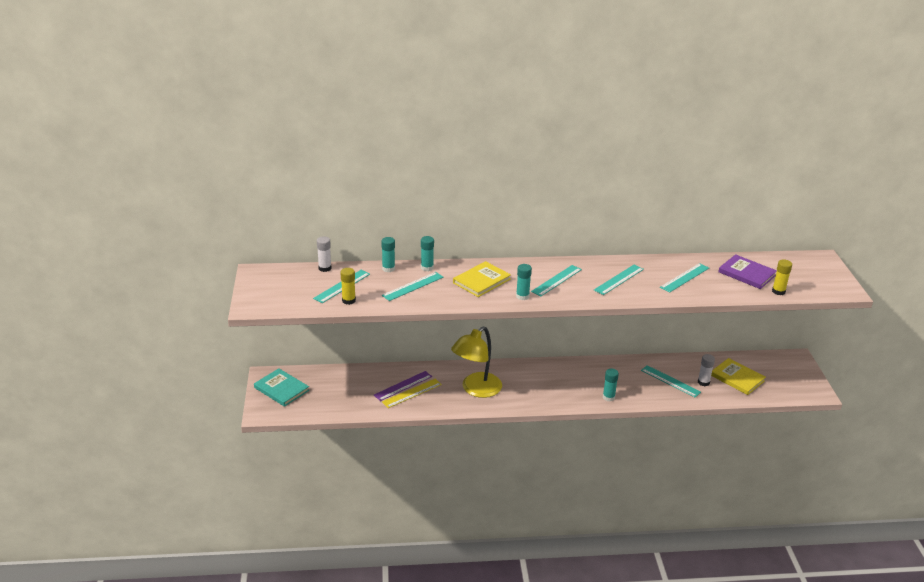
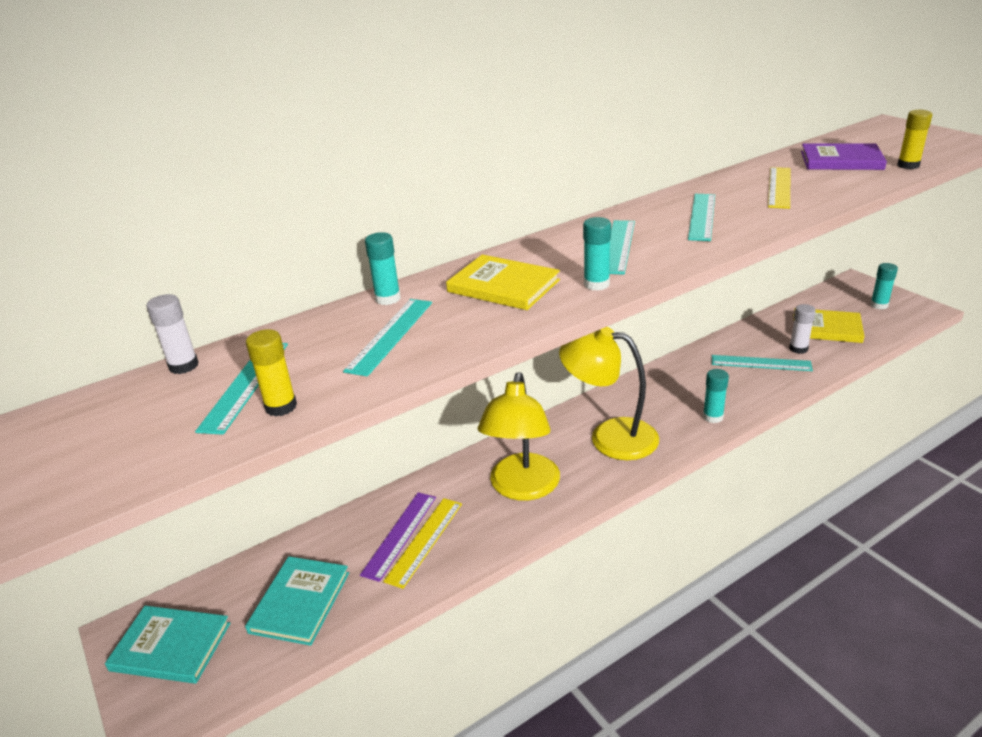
camera: 25 degrees left, 0 degrees up
(341, 394) = (300, 602): none -> turquoise book
(388, 268) = (316, 323): turquoise glue stick -> turquoise glue stick (879, 305)
(481, 281) = (503, 286): yellow book -> yellow book turned 75 degrees counterclockwise
(543, 384) = (610, 437): none -> yellow lamp
(684, 277) = (779, 187): turquoise ruler -> yellow ruler

